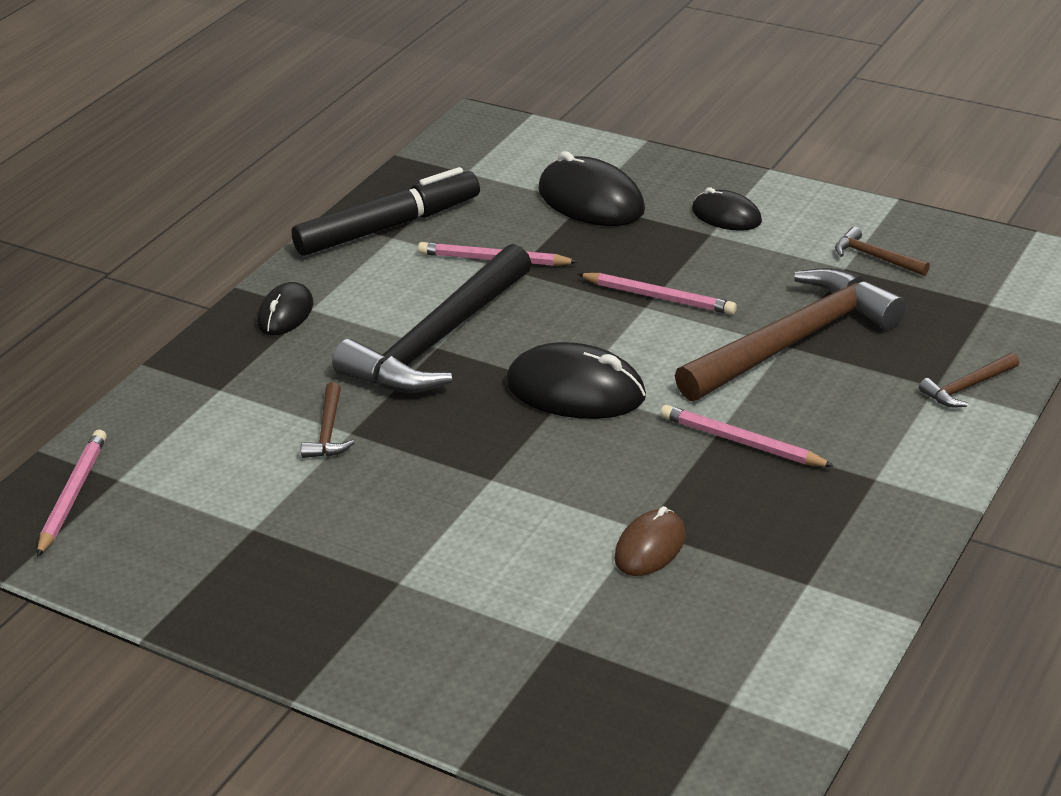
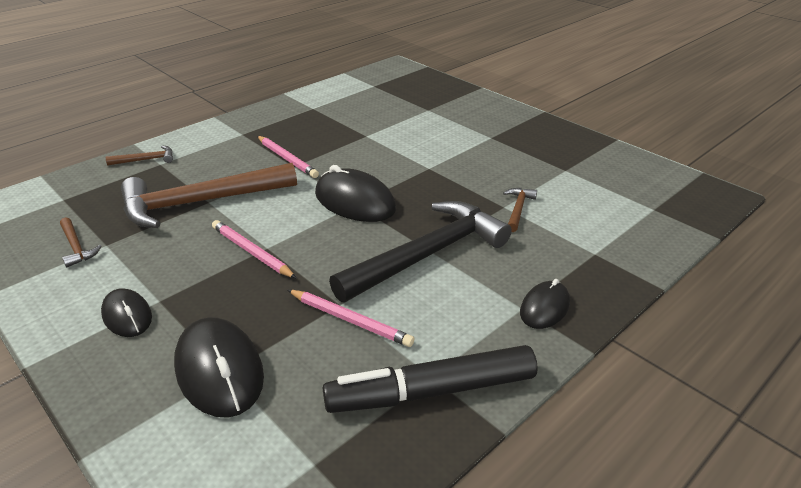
camera: 165 degrees left, 0 degrees up
(72, 495) = (680, 205): pink pencil -> none
(650, 547) = (368, 129): brown mouse -> none

